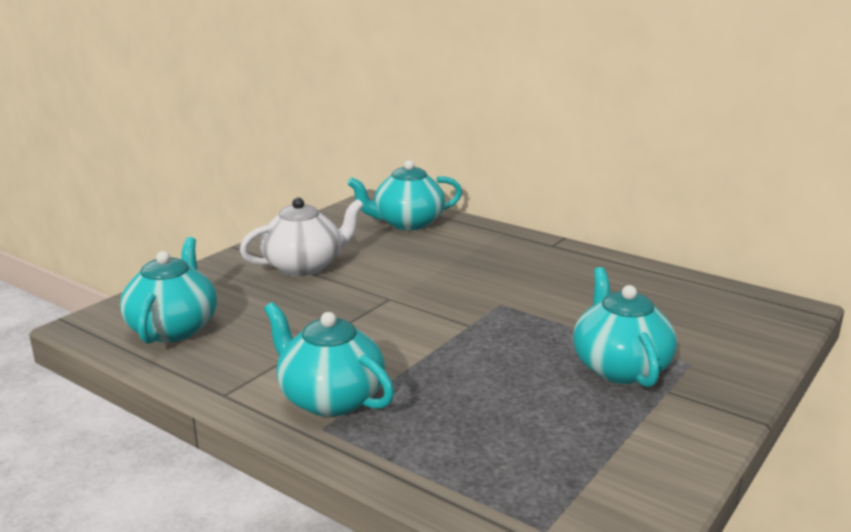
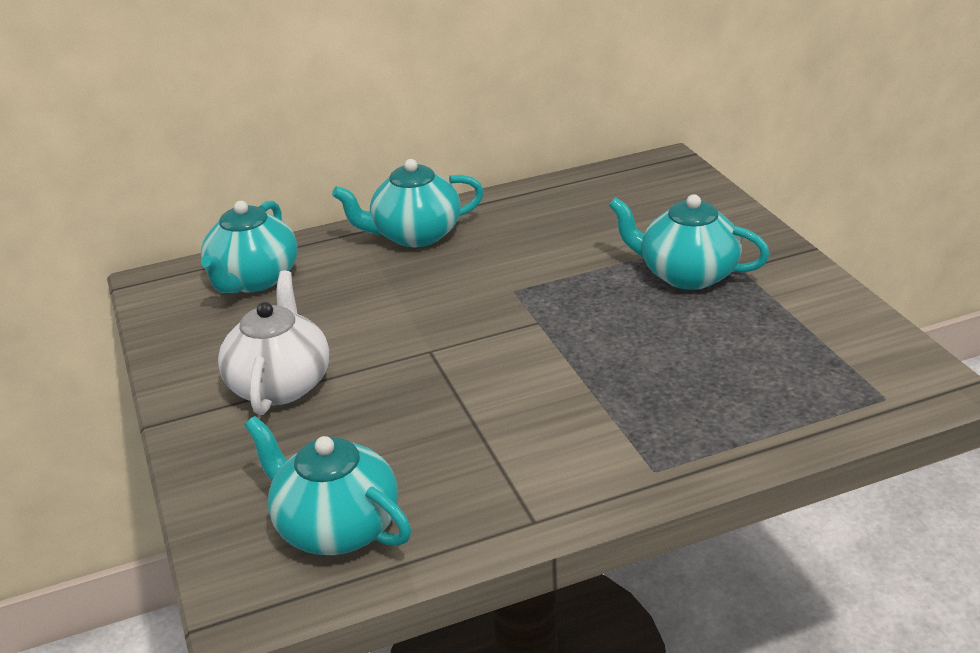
camera: 55 degrees left, 10 degrees up
(330, 398) = (604, 450): turquoise teapot -> turquoise teapot (415, 235)

